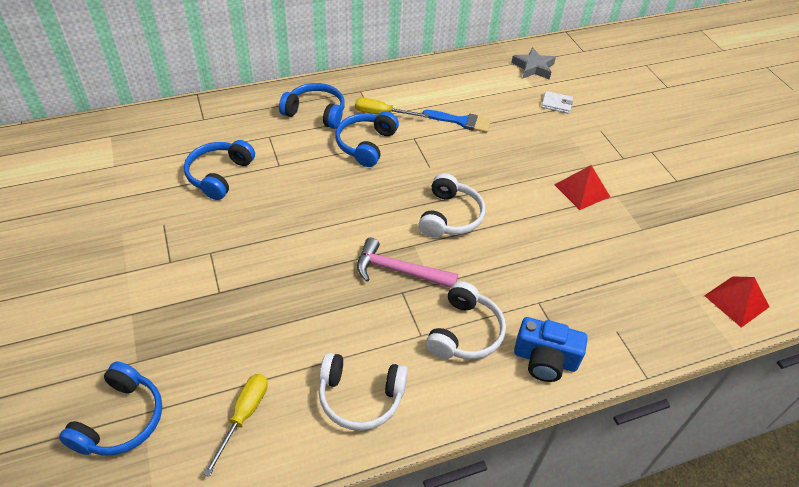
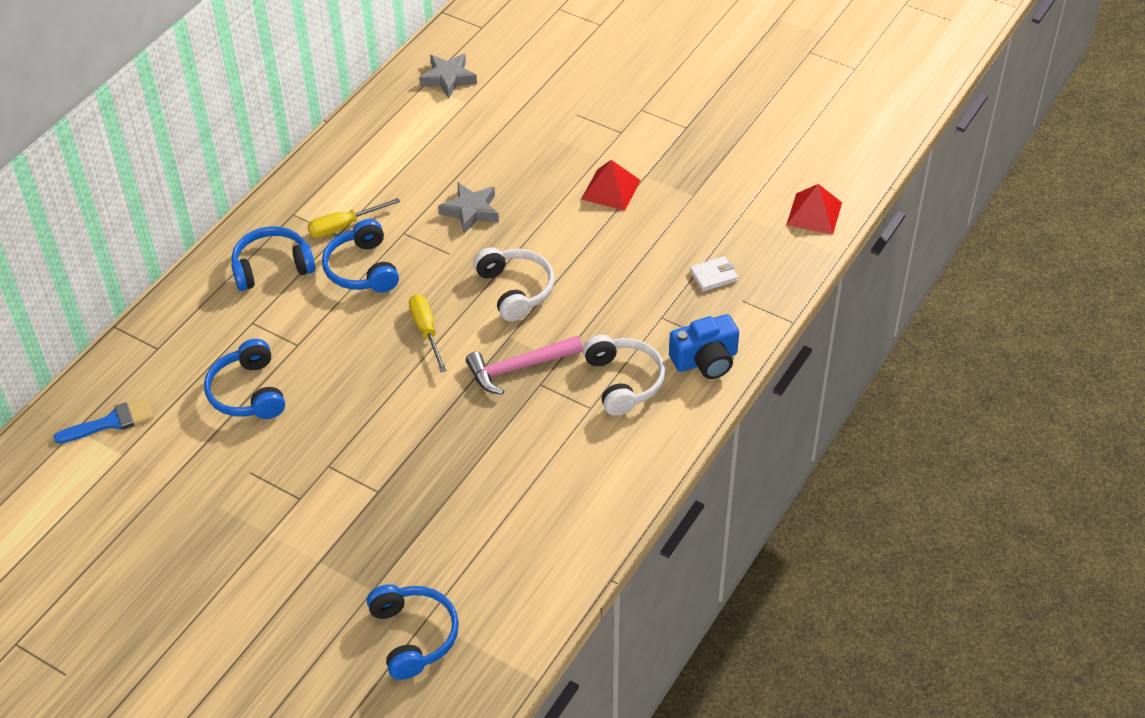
camera: 35 degrees left, 0 degrees up
(244, 416) = (511, 563): yellow screwdriver -> yellow screwdriver (426, 331)
(360, 397) = (589, 486): white headphones -> none
(461, 121) = (433, 186): blue brush -> blue brush (111, 422)
(470, 149) = (471, 211): none -> grey star
(556, 104) = (509, 109): white wallet -> white wallet (713, 276)

